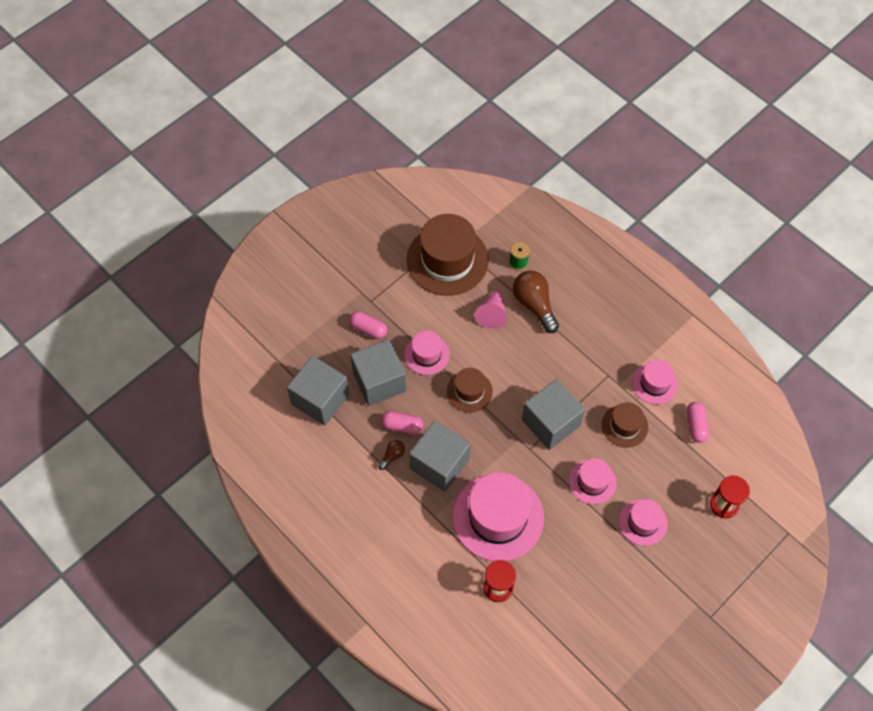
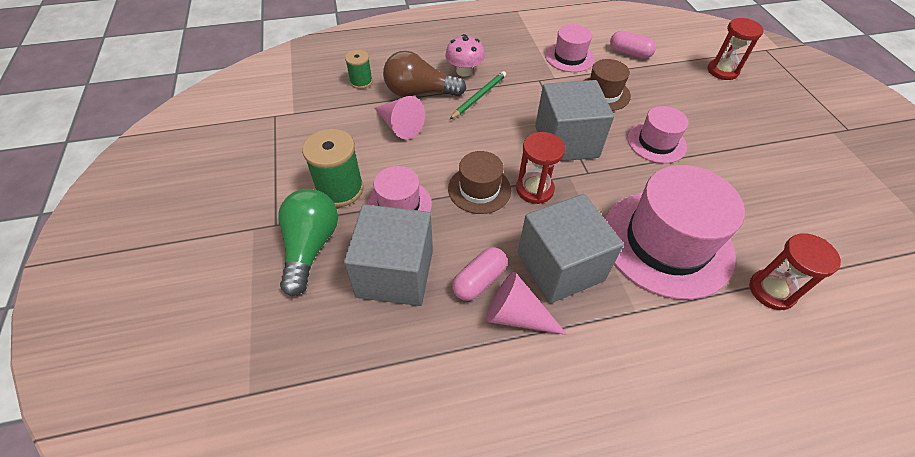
camera: 60 degrees left, 10 degrees down
(320, 399) = (363, 365): grey cube -> none
(368, 329) = (310, 247): pink capsule -> green light bulb
(392, 456) = (517, 315): brown light bulb -> pink cone
(416, 315) = (340, 189): none -> green spool
(447, 260) = (300, 130): brown hat -> none
(491, 423) = (534, 189): none -> red hourglass
(558, 345) = (479, 96): none -> green pencil
(580, 320) = (464, 71): none -> pink mushroom
(643, 522) = (722, 128): pink hat -> none

